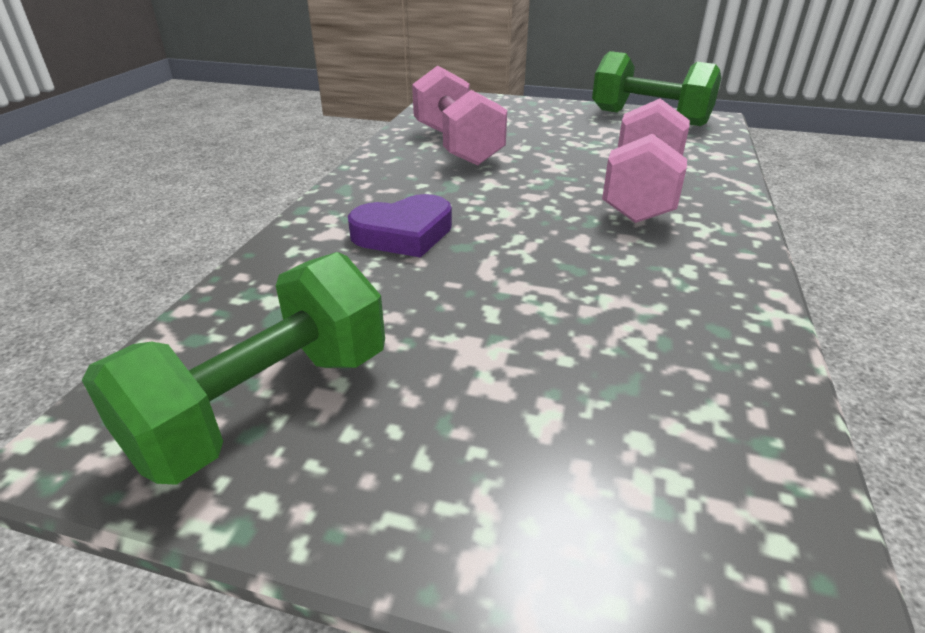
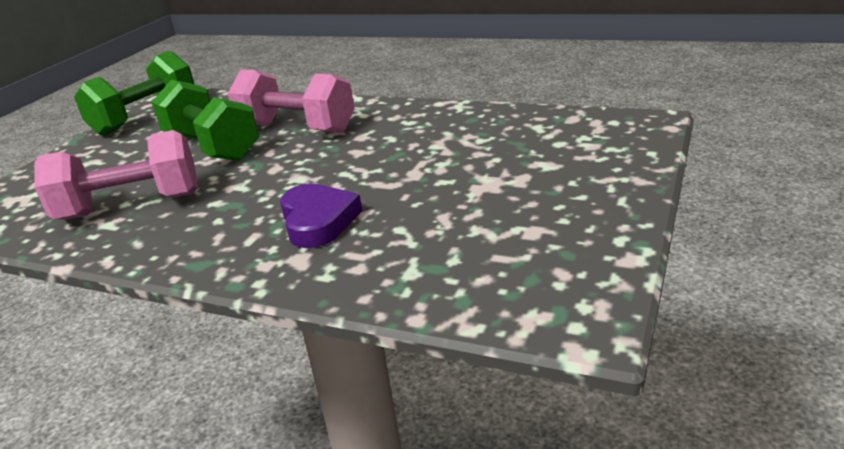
camera: 80 degrees left, 5 degrees down
(265, 405) = (541, 252): green dumbbell -> green dumbbell (212, 147)

